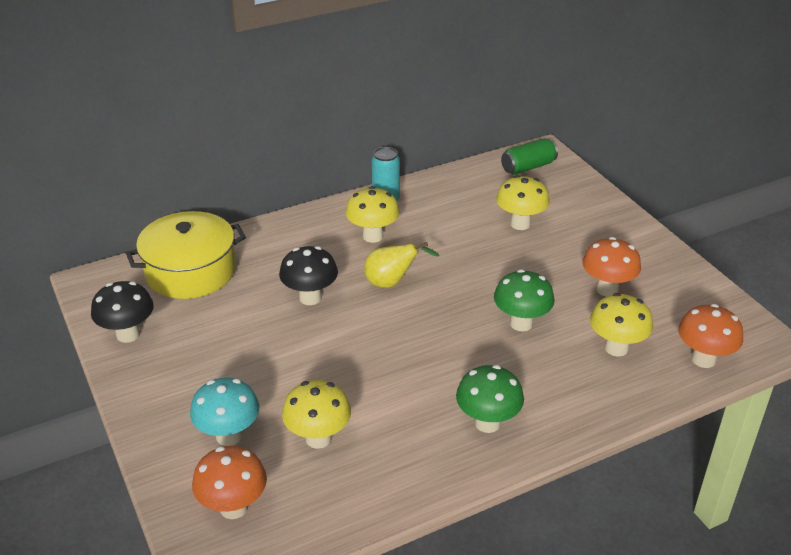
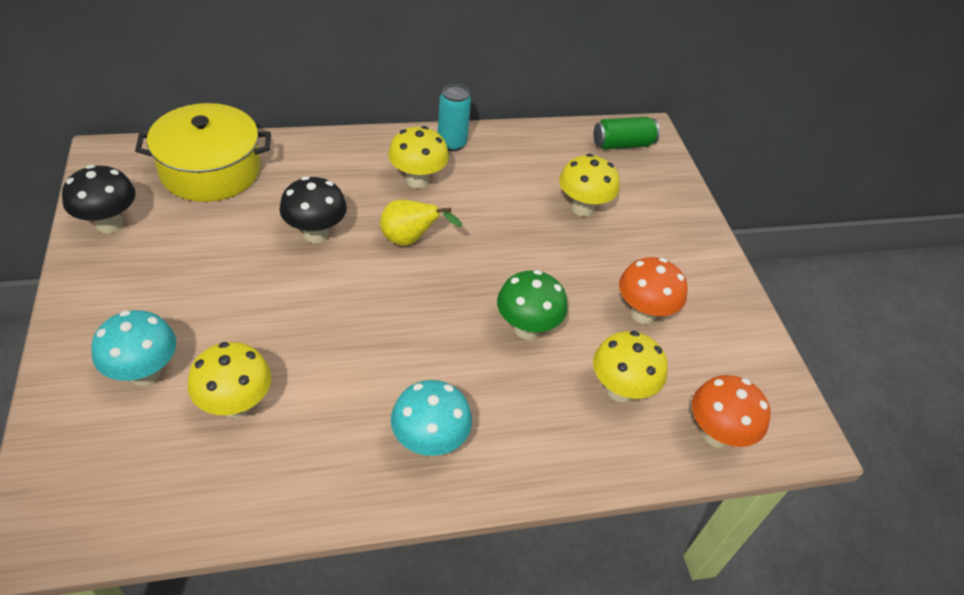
camera: 10 degrees right, 10 degrees up
(233, 507) = (102, 463): orange mushroom -> none
(487, 423) = (429, 442): green mushroom -> turquoise mushroom

